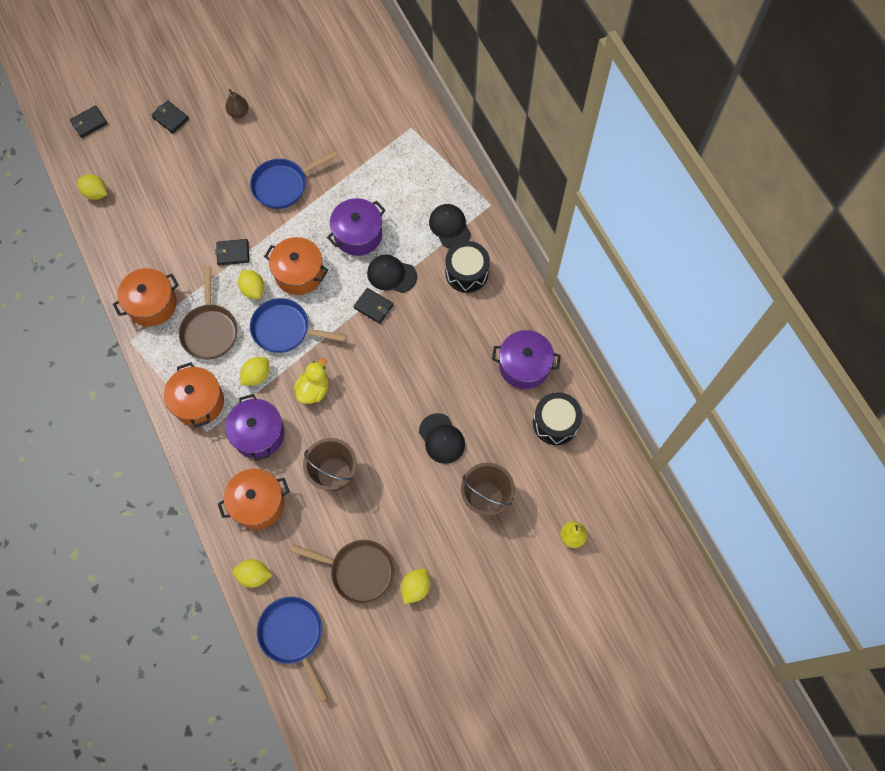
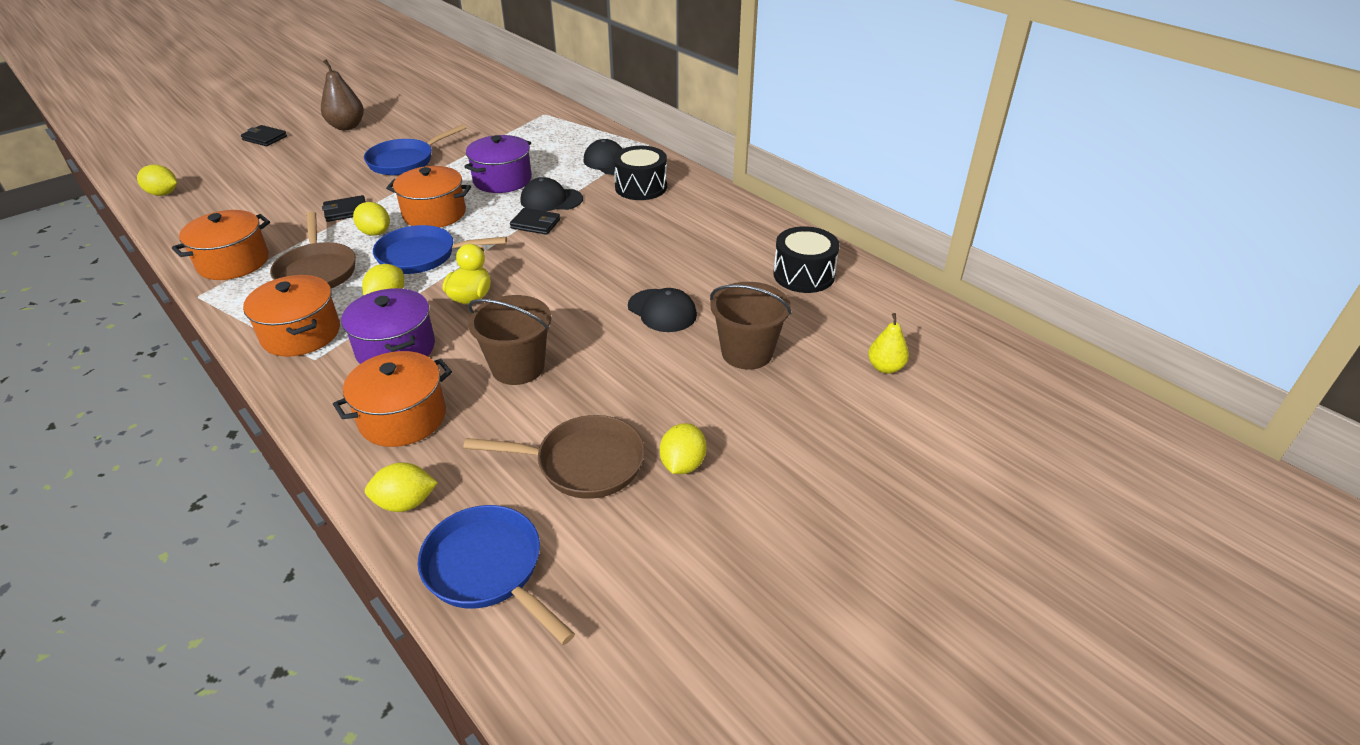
camera: 15 degrees left, 30 degrees down
(89, 123) = (162, 152): black wallet -> none
(239, 113) = (347, 126): brown pear -> brown pear, size x1.55
(524, 366) = (741, 239): purple pot -> none

